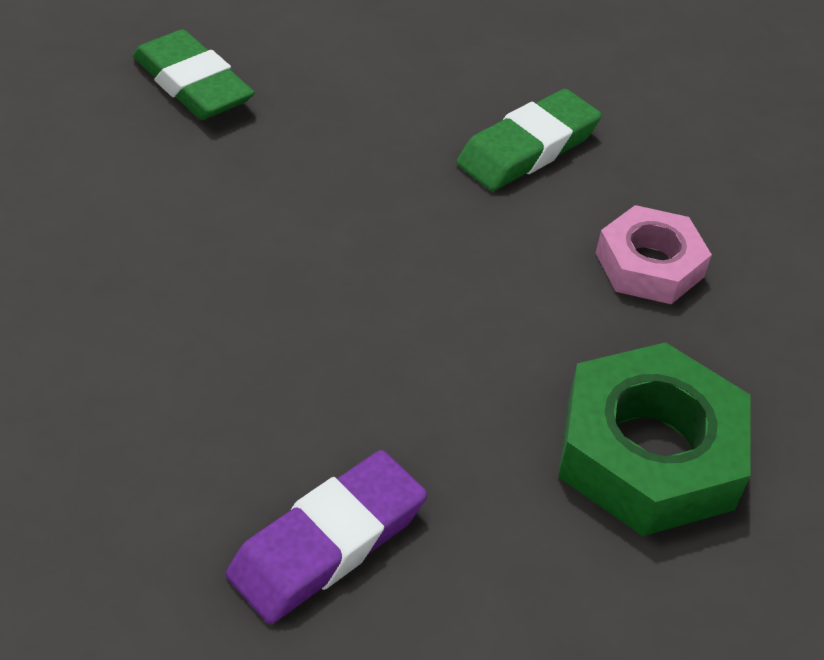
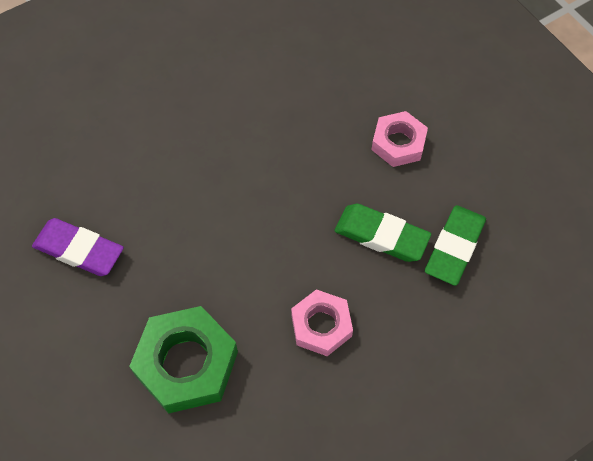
camera: 70 degrees right, 15 degrees up
(193, 84) = (335, 70): green eraser -> green eraser (454, 247)
(379, 74) = (398, 143): none -> pink nut

